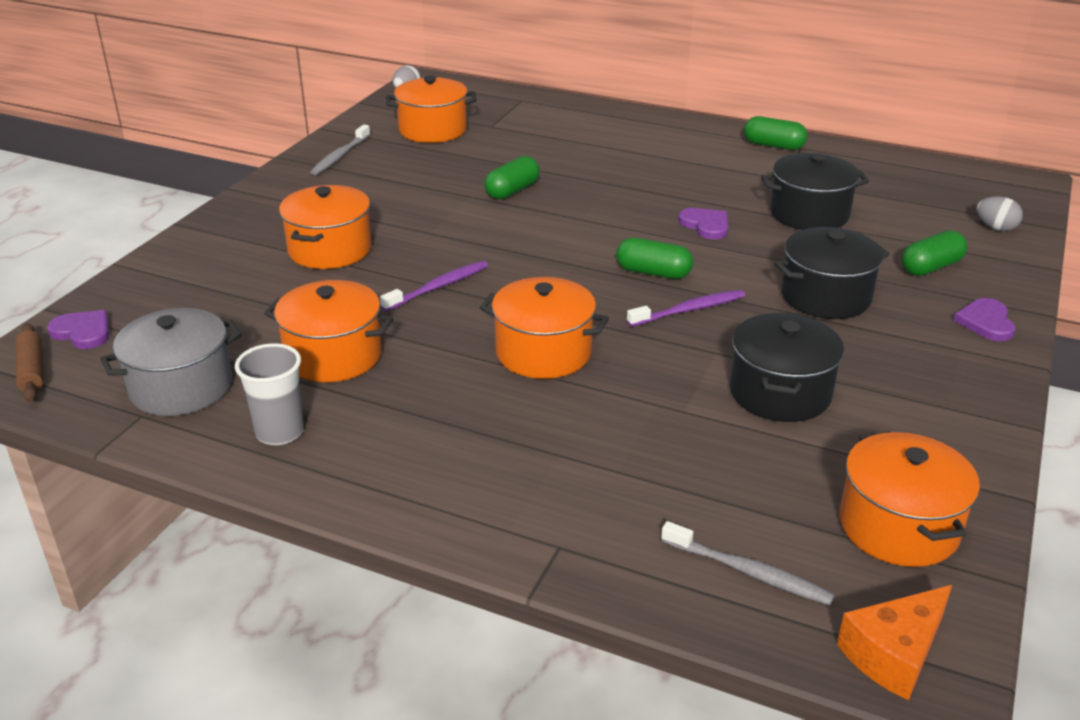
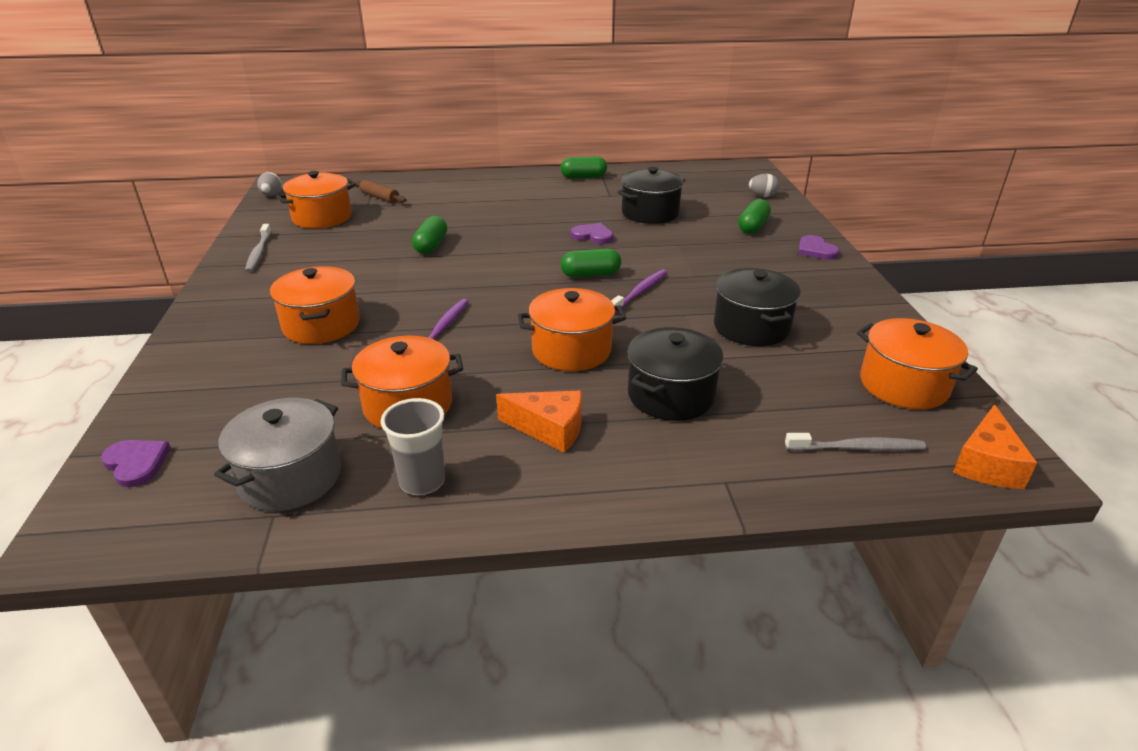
camera: 30 degrees left, 0 degrees up
(32, 370) = (110, 517): brown rolling pin -> brown rolling pin (380, 197)
(83, 332) = (136, 463): purple heart -> purple heart turned 45 degrees clockwise
(439, 426) = (549, 429): none -> orange cheese
(825, 297) = (713, 260): black pot -> black pot (671, 395)

